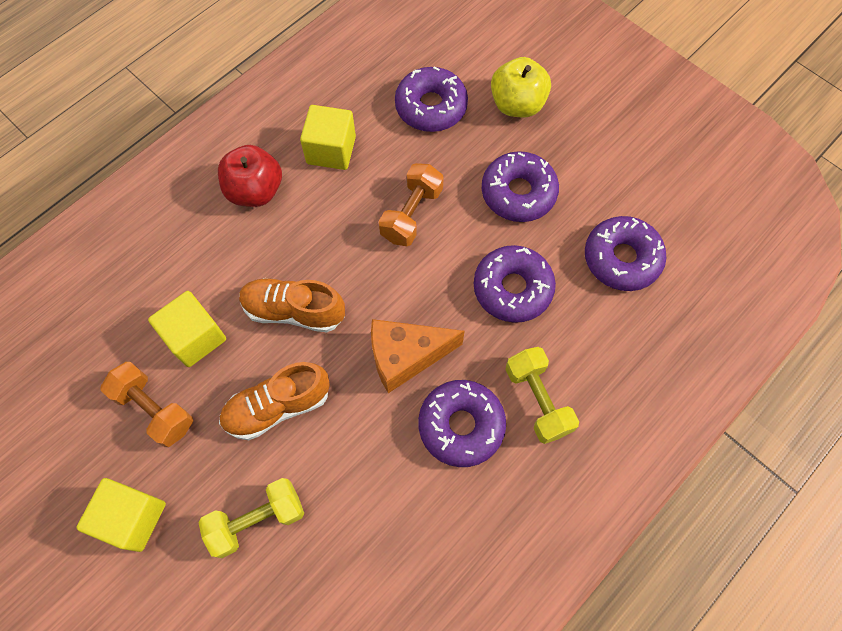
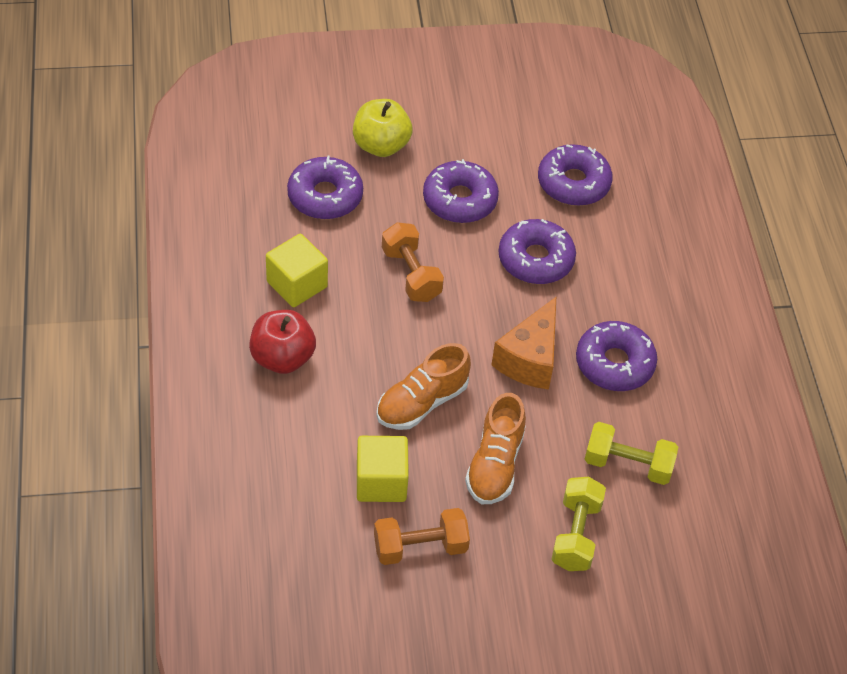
camera: 55 degrees left, 15 degrees down
(132, 518) = (501, 616): yellow cube -> none
(537, 400) = (636, 307): yellow dumbbell -> yellow dumbbell (627, 464)

